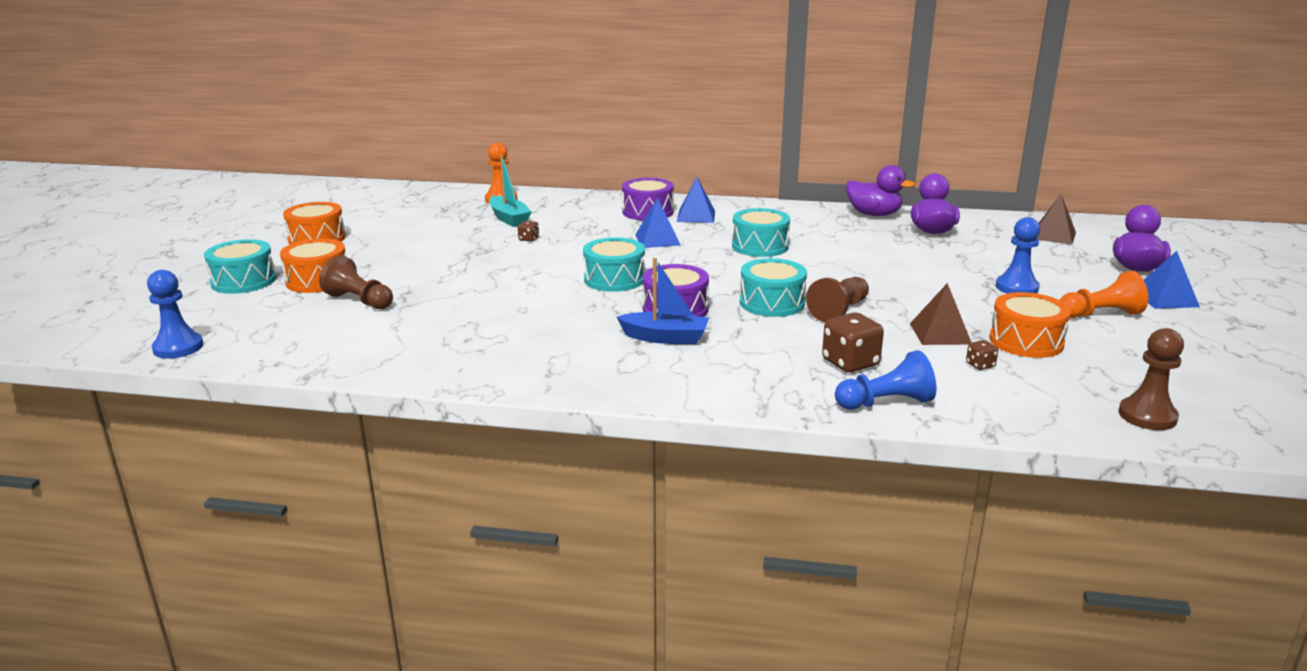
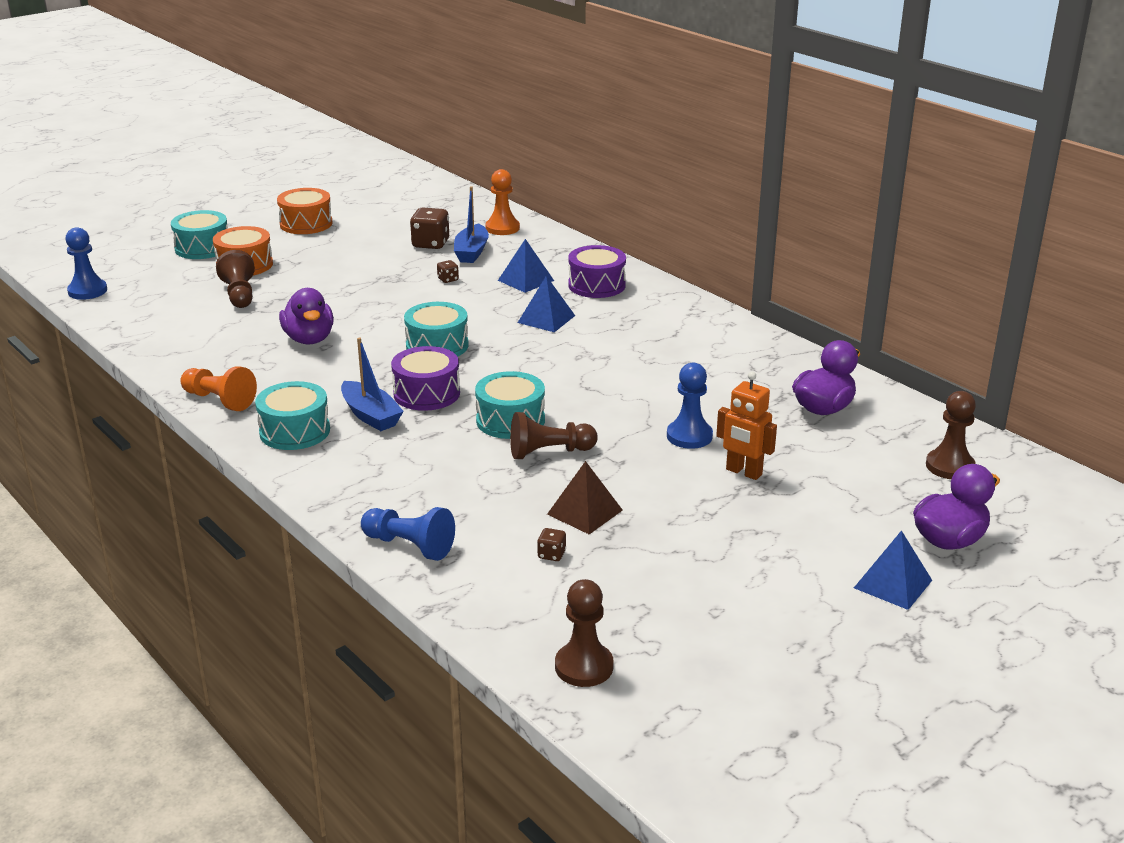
camera: 40 degrees right, 5 degrees up
(509, 219) = (471, 252): turquoise boat -> blue boat
(696, 216) = (630, 305): blue pyramid -> blue pyramid (525, 280)
(760, 246) = (619, 360): turquoise drum -> turquoise drum (295, 431)
(850, 363) = (455, 501): brown dice -> brown dice (430, 244)
(874, 214) = (806, 367): purple duck -> purple duck (309, 339)
(970, 277) = (743, 472): none -> orange robot
(1016, 287) = (763, 503): blue pawn -> blue pawn (689, 436)
(1026, 341) = (642, 555): orange drum -> none
(1053, 235) = (950, 466): brown pyramid -> brown pawn
(1101, 314) = (780, 566): orange pawn -> orange pawn (219, 400)

